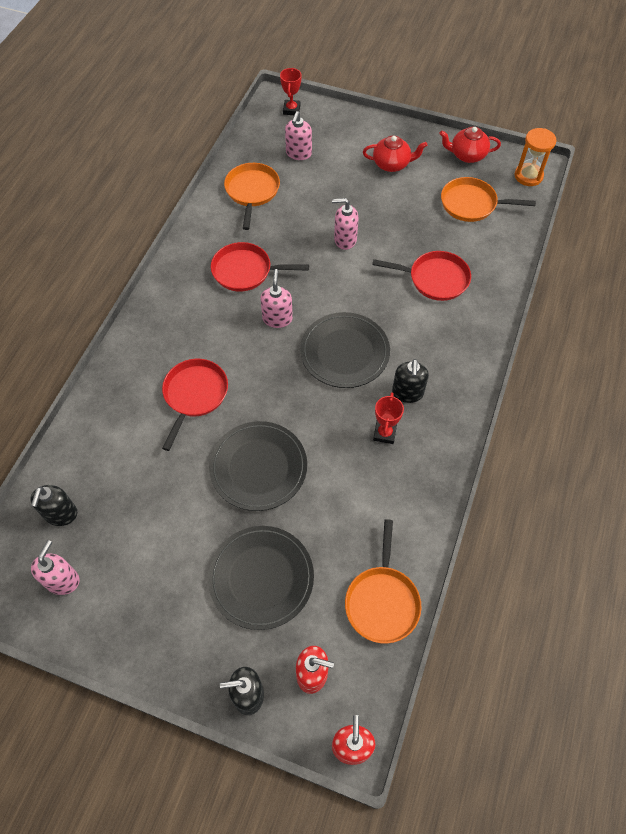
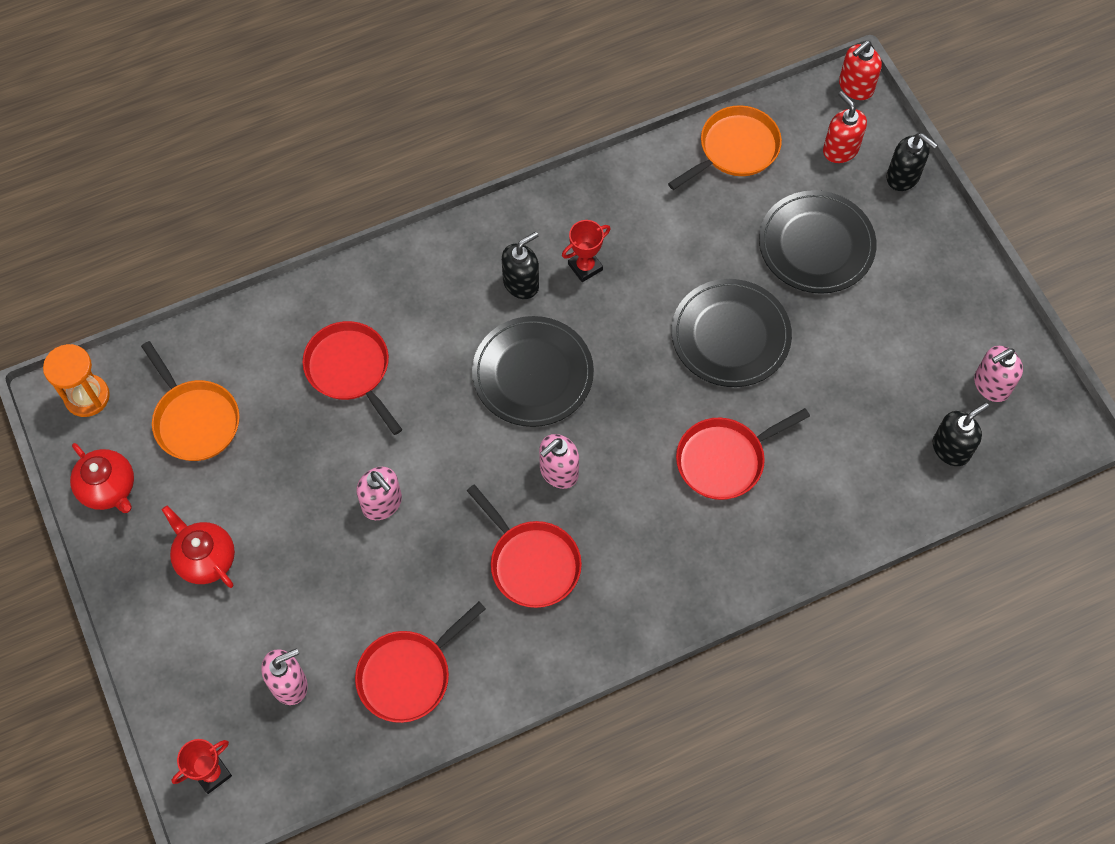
camera: 135 degrees left, 5 degrees up
(252, 192) = (408, 675): orange pan -> red pan

